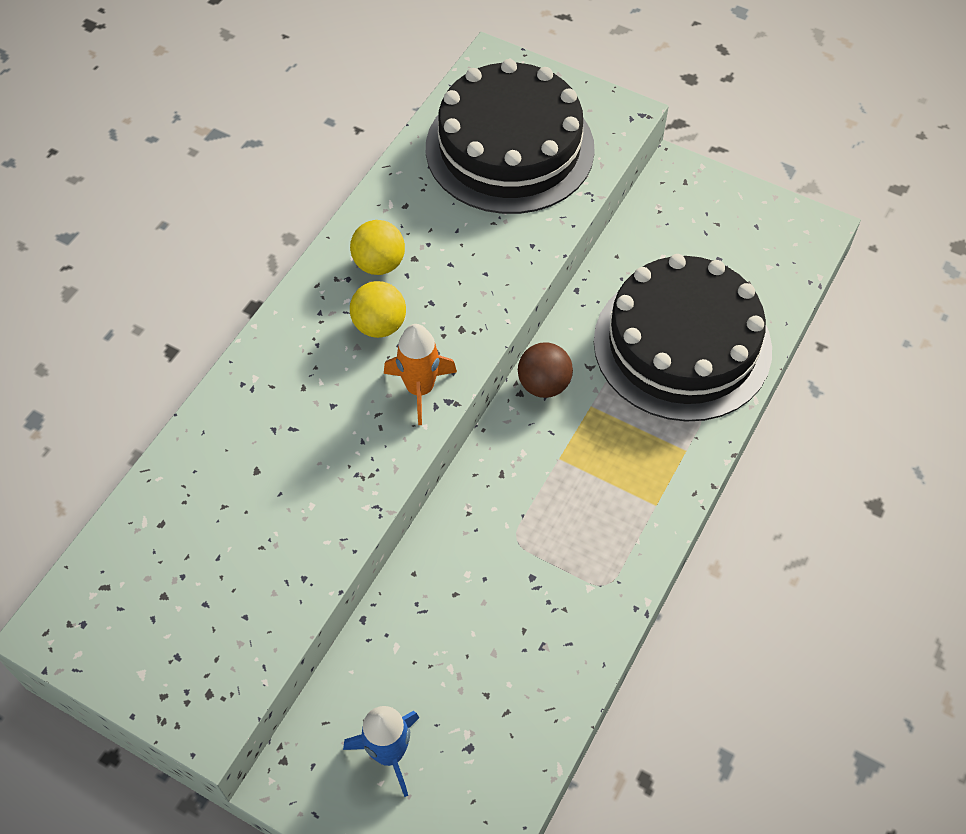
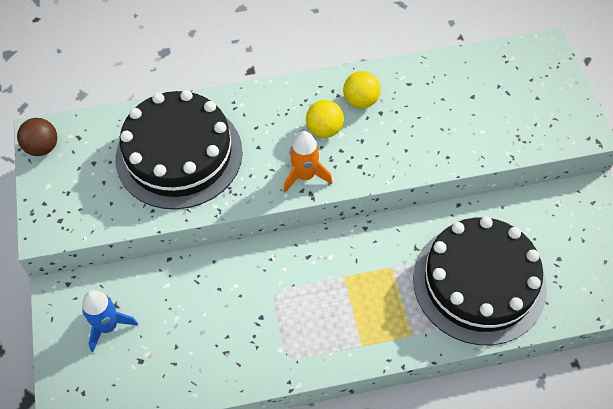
camera: 50 degrees right, 0 degrees up
(509, 148) = (499, 99): black cake -> black cake (179, 154)
(544, 384) = (382, 235): brown ball -> brown ball (42, 147)

